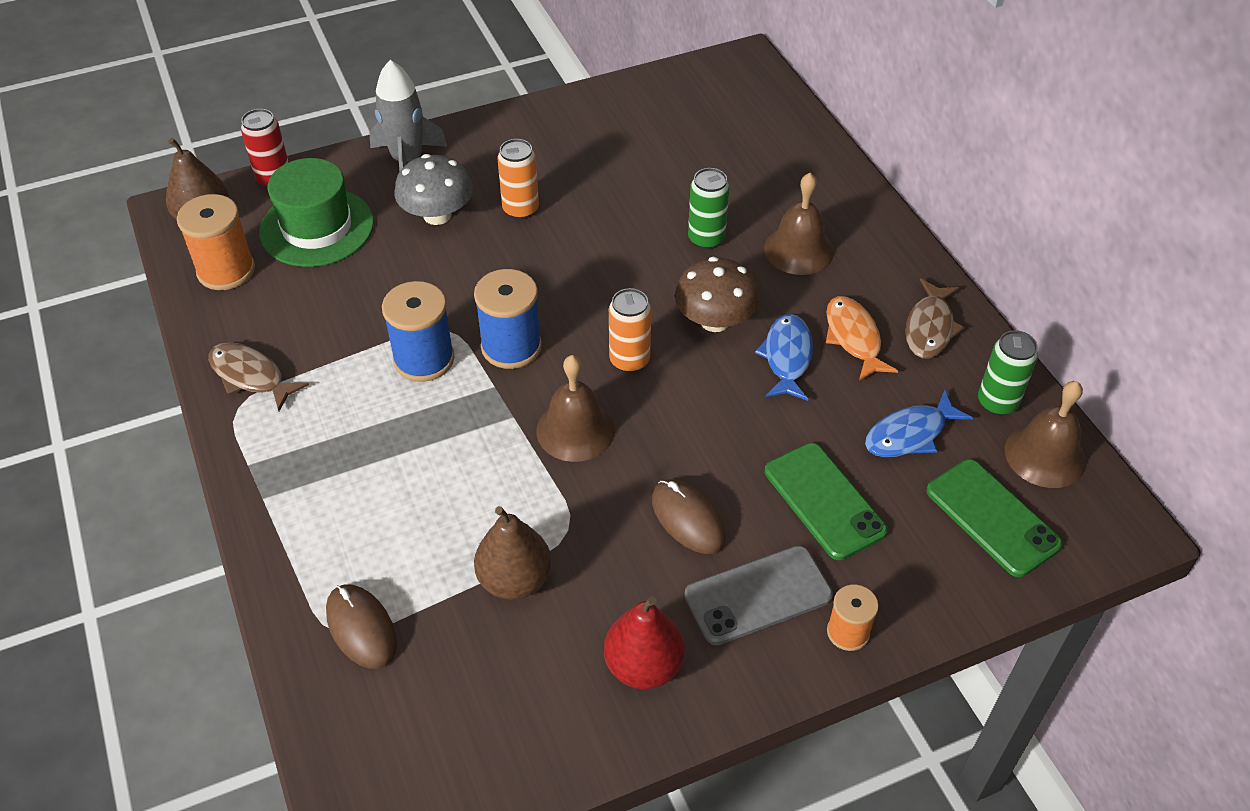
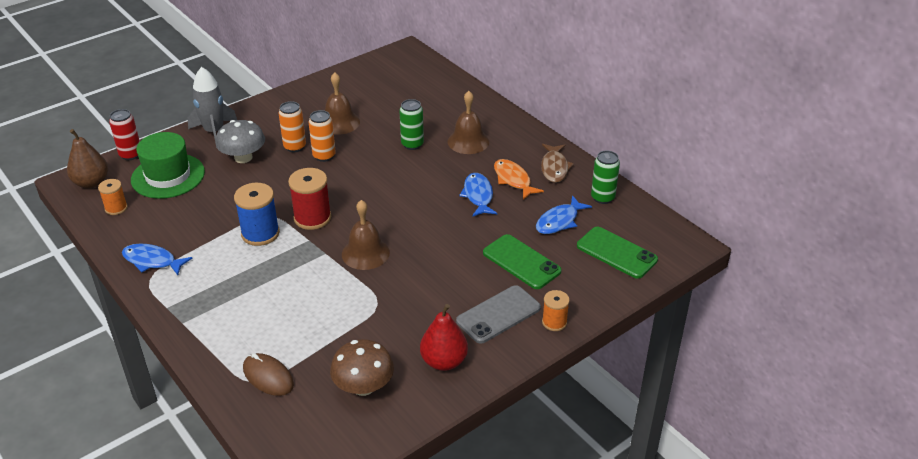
camera: 15 degrees left, 10 degrees down
(226, 270) = (116, 208): orange spool -> orange spool, size x0.60
(251, 376) = (152, 261): brown fish -> blue fish
(511, 347) = (312, 218): blue spool -> red spool
(515, 580) = (354, 334): brown pear -> none
(629, 360) = (386, 213): orange can -> orange can (324, 156)
(688, 519) = (446, 285): brown mouse -> none
(714, 321) = (430, 184): brown mushroom -> brown mushroom (363, 386)
(1045, 455) = (636, 218): brown bell -> brown bell (339, 122)

